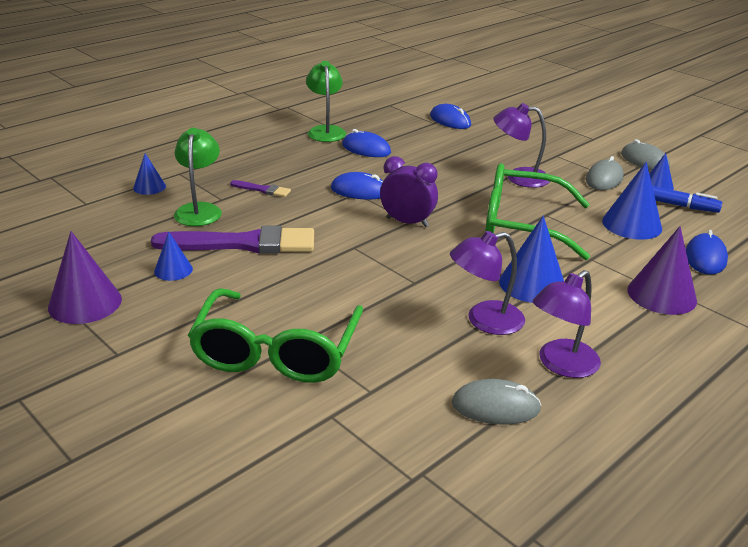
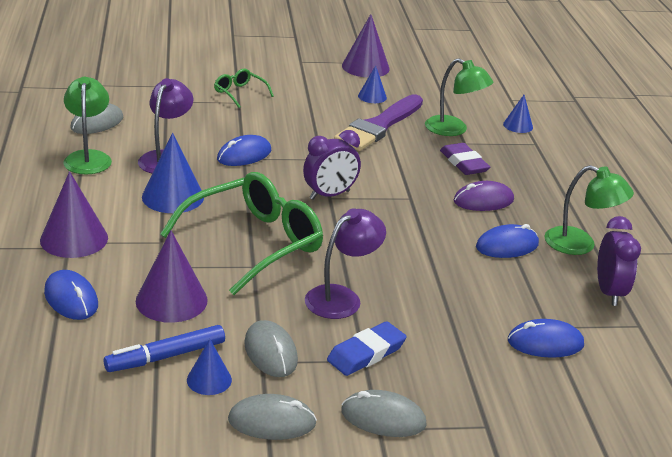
camera: 125 degrees right, 0 degrees up
(262, 190) = (464, 163): purple brush -> purple eraser
(277, 351) = (240, 93): green glasses -> green glasses, size x0.46
(316, 169) = (483, 201): none -> purple mouse
(359, 191) = (413, 201): blue mouse -> blue mouse (244, 155)
(369, 115) = (609, 292): none -> purple clock
(550, 156) = (366, 353): none -> blue eraser
(561, 365) = (88, 157): purple lamp -> green lamp
(585, 139) = (383, 418): none -> grey mouse
(631, 224) = (171, 300): blue cone -> purple cone

